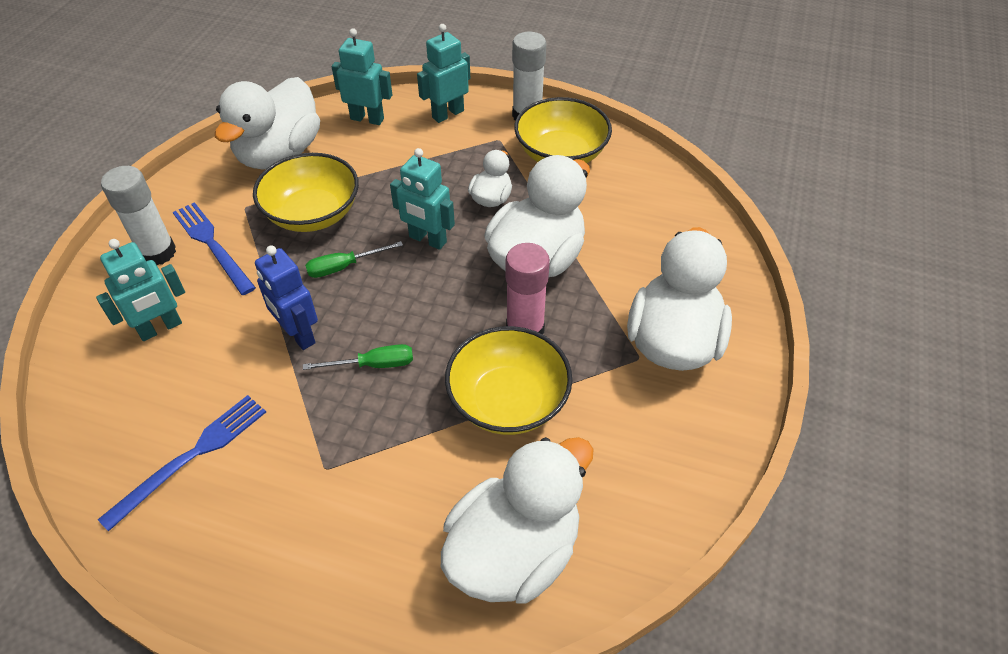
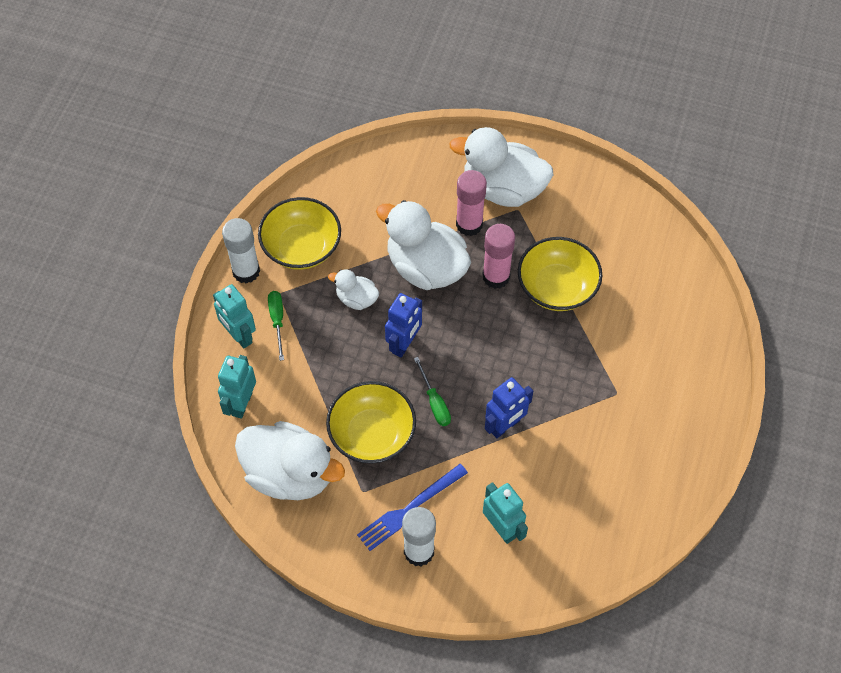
camera: 90 degrees left, 10 degrees up
(191, 457) = (614, 478): blue fork -> none
(373, 365) = (531, 372): green screwdriver -> green screwdriver (277, 321)
(427, 240) = (404, 344): turquoise robot -> blue robot
(514, 551) = (663, 284): white duck -> none
(607, 303) = (469, 224): none -> pink glue stick

